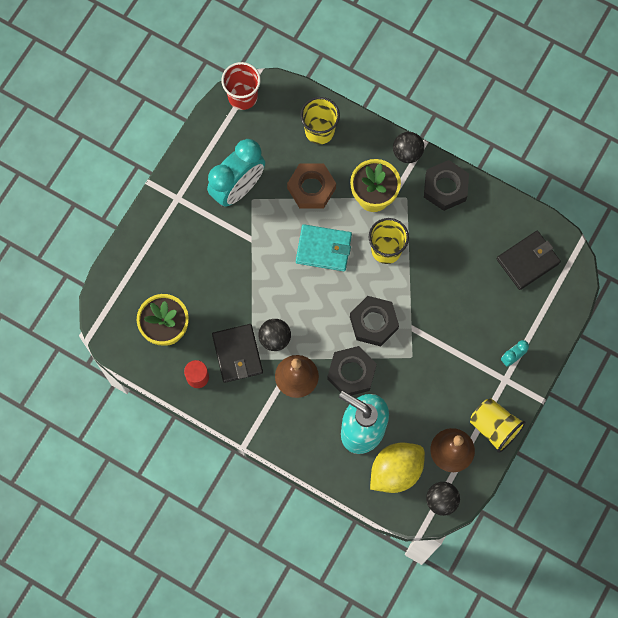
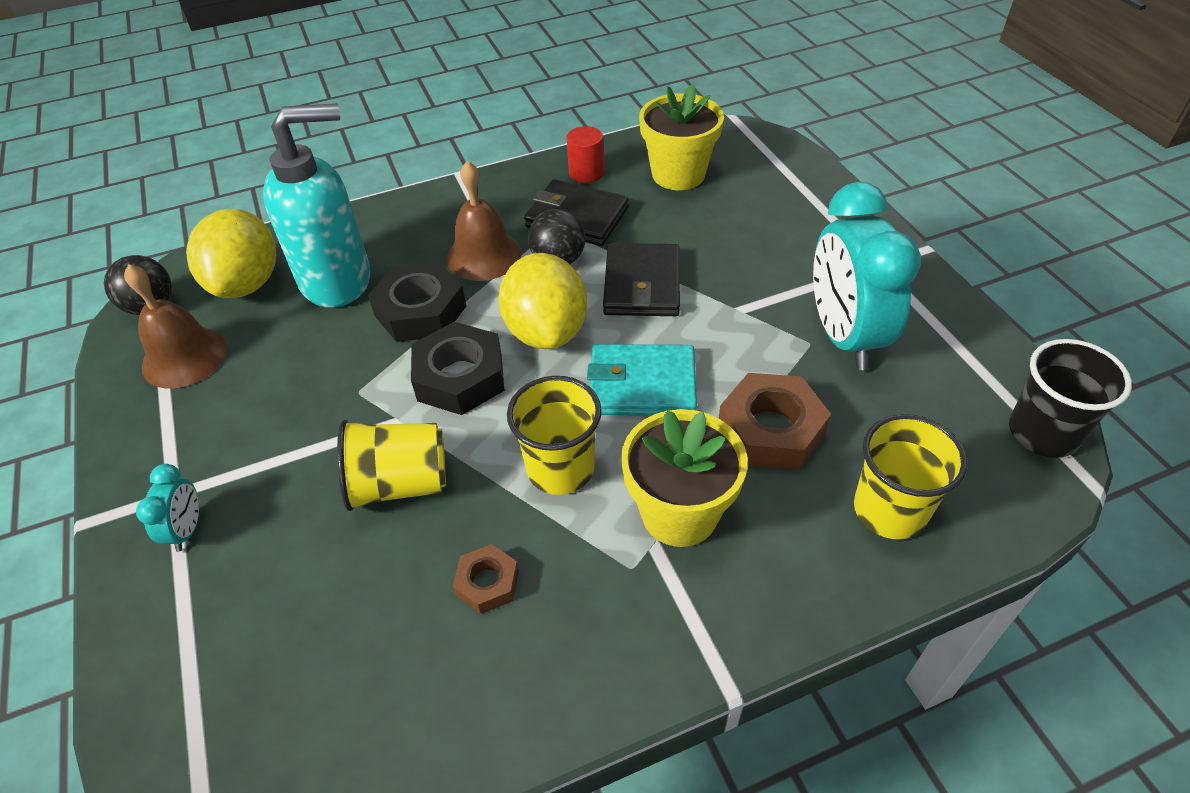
camera: 130 degrees right, 25 degrees down
(242, 97) = (1043, 433): red cup -> black cup
(323, 249) = (642, 384): turquoise wallet -> turquoise wallet turned 45 degrees clockwise
(323, 308) = (546, 331): none -> yellow lemon
(407, 153) = (730, 637): black ball -> none
(445, 188) = (593, 657): black nut -> none
(448, 238) = (487, 583): none -> brown nut
(494, 427) = (139, 427): yellow cup -> yellow cup (400, 484)
(527, 261) = (297, 702): black wallet -> black wallet (642, 284)

